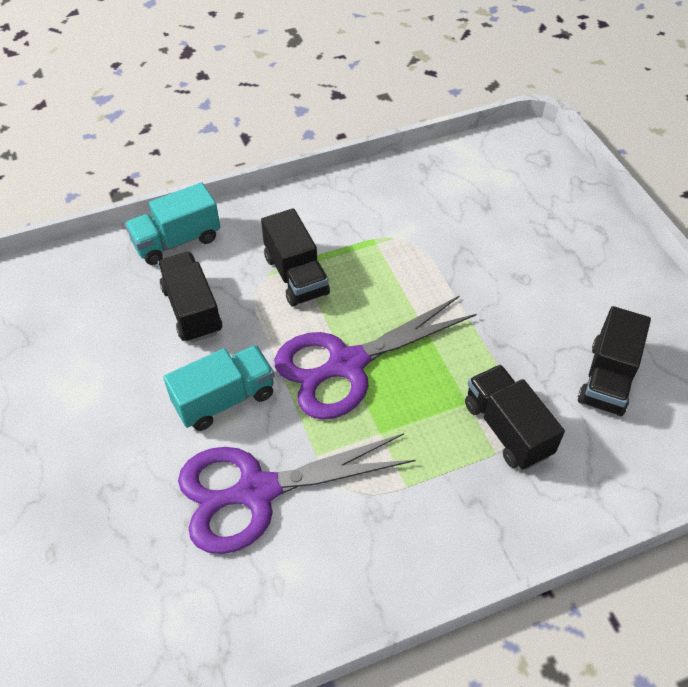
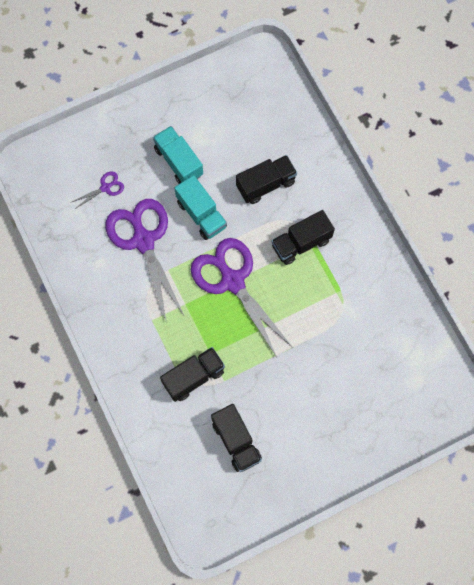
camera: 85 degrees right, 20 degrees up
(138, 552) = (105, 187): none -> purple scissors
(177, 241) = (323, 164): turquoise truck -> turquoise truck (178, 161)
(607, 378) = (236, 441): black truck -> black truck turned 135 degrees counterclockwise

